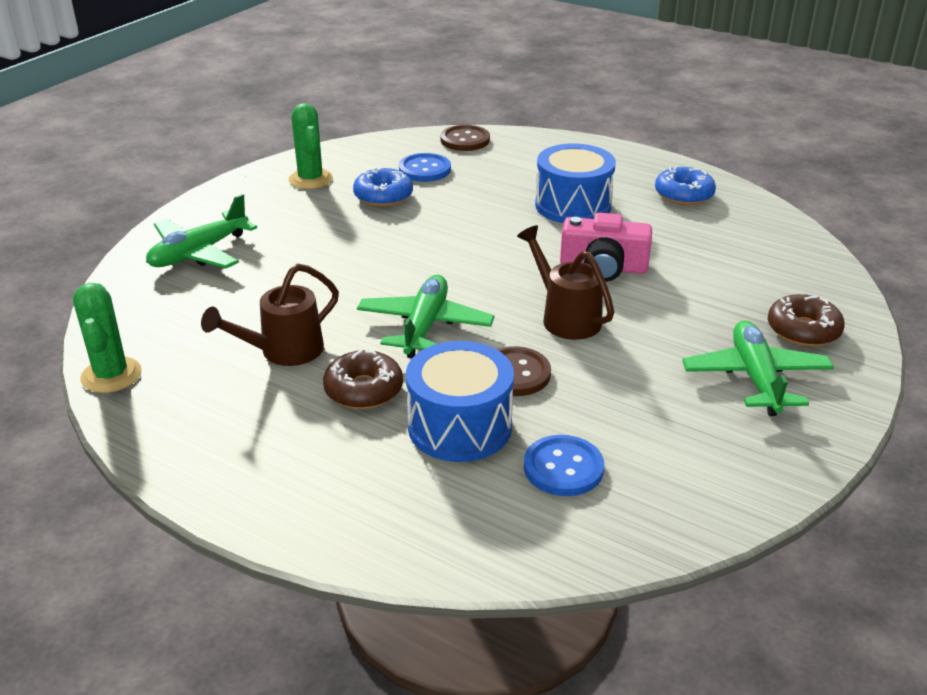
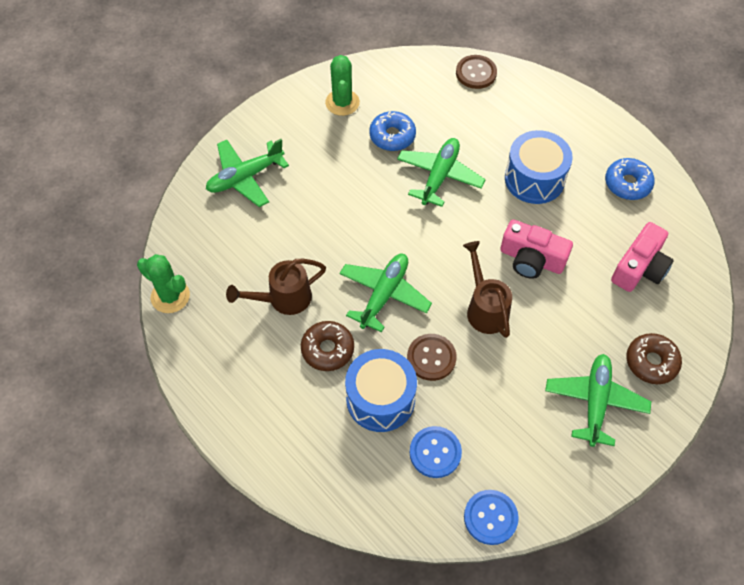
camera: 15 degrees right, 25 degrees up
(111, 375) = (170, 296): green cactus -> green cactus turned 60 degrees counterclockwise
(424, 169) = (433, 107): blue button -> blue button (490, 517)
(456, 218) = (439, 176): none -> green plane
(738, 255) = (639, 268): none -> pink camera

